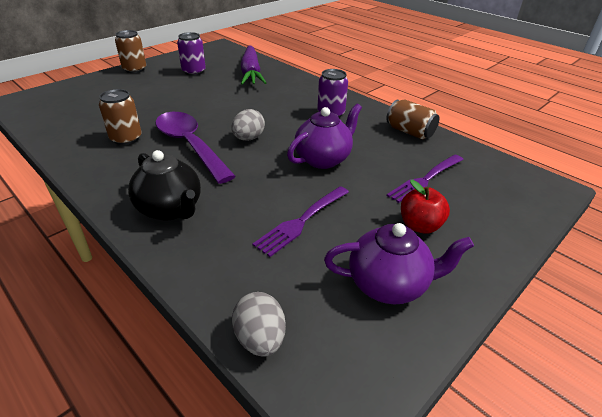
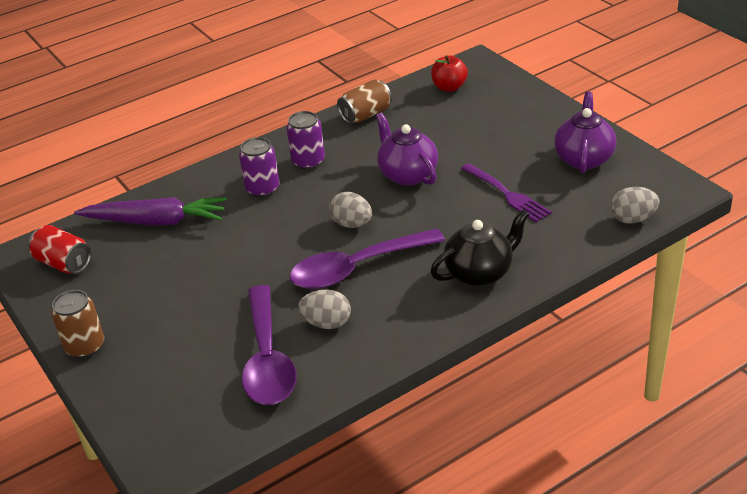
camera: 75 degrees left, 0 degrees up
(97, 121) = (267, 359): none -> purple spoon
(126, 138) = (327, 323): brown can -> grey egg
(194, 72) = (126, 279): purple can -> purple can (262, 189)
(211, 56) = (64, 263): none -> red can
(420, 226) = (519, 134): red apple -> red apple (449, 87)
(425, 180) = (455, 120): purple fork -> none

